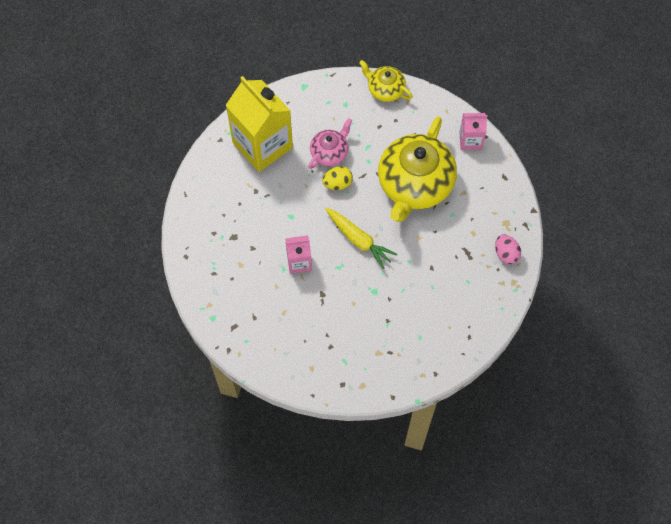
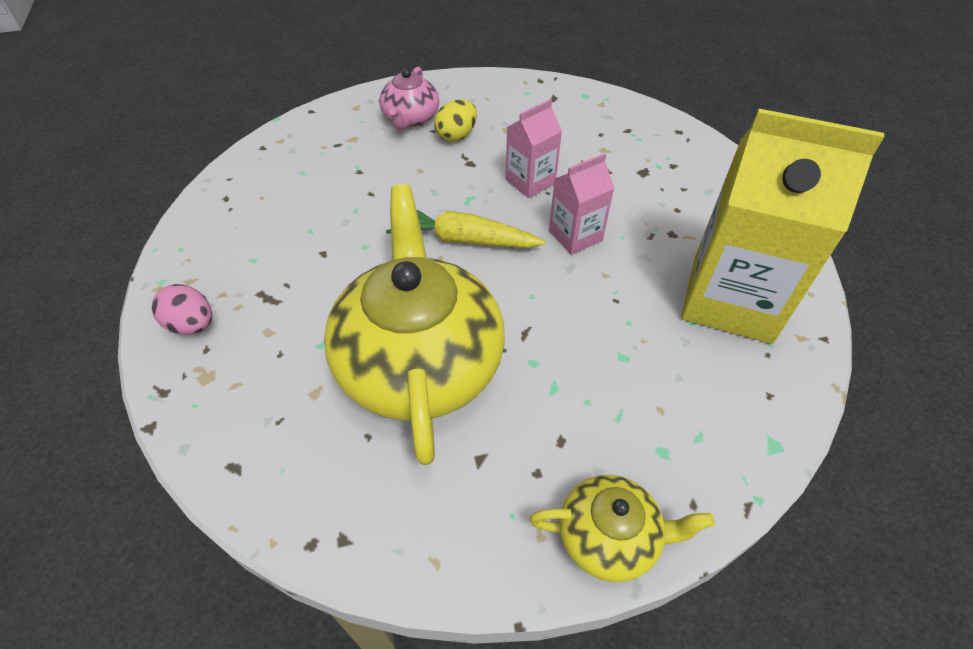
camera: 150 degrees right, 15 degrees down
(329, 152) = (612, 342): pink teapot -> pink teapot (410, 118)
(337, 183) = (558, 300): yellow egg -> yellow egg (456, 136)
(470, 140) = (344, 514): pink carton -> pink carton (575, 235)

